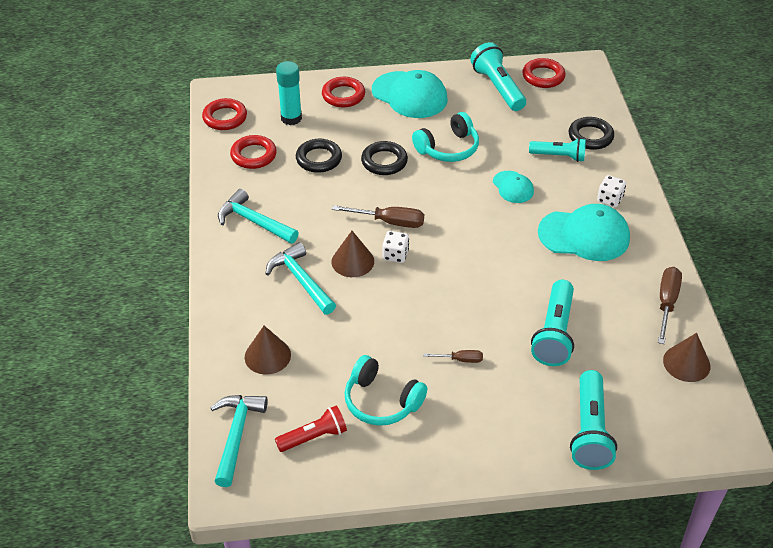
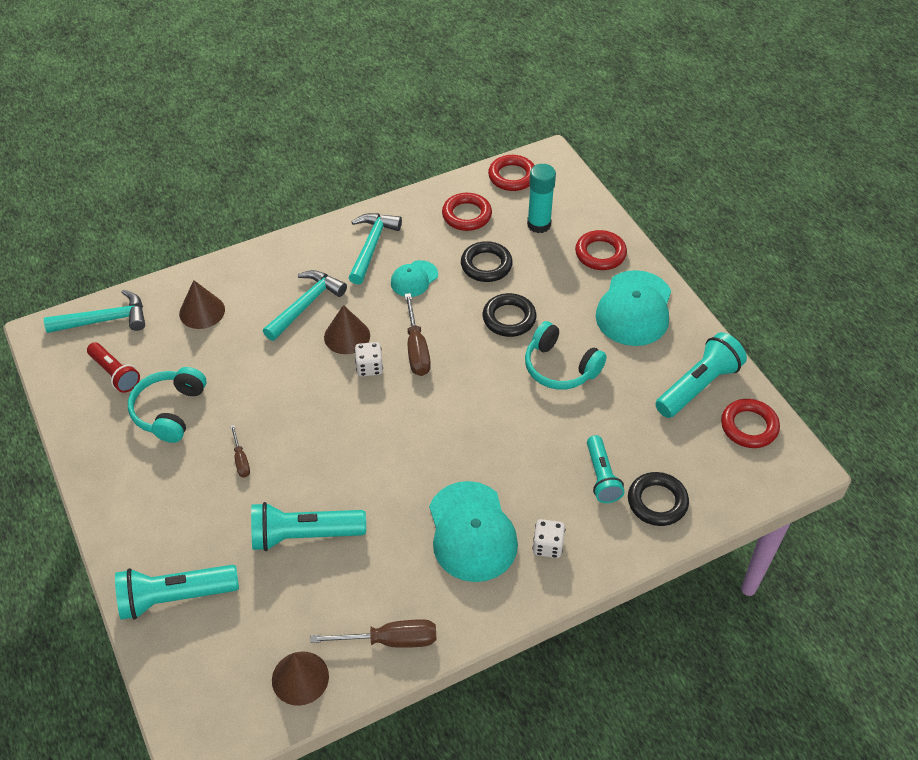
camera: 70 degrees right, 5 degrees up
(513, 187) = (523, 443): turquoise cap -> turquoise cap (414, 279)

